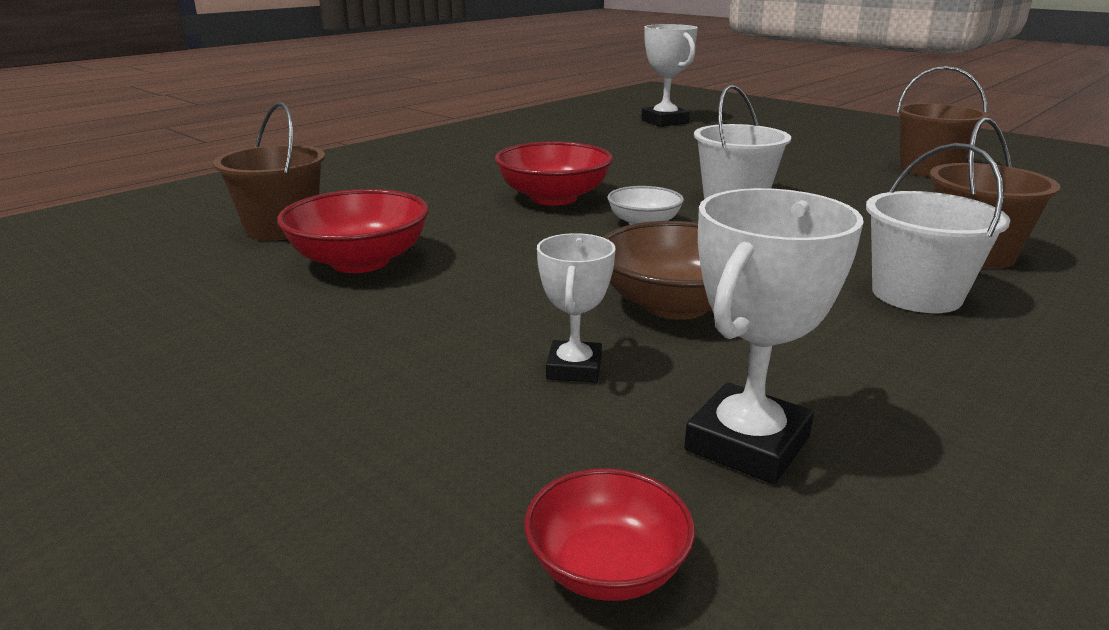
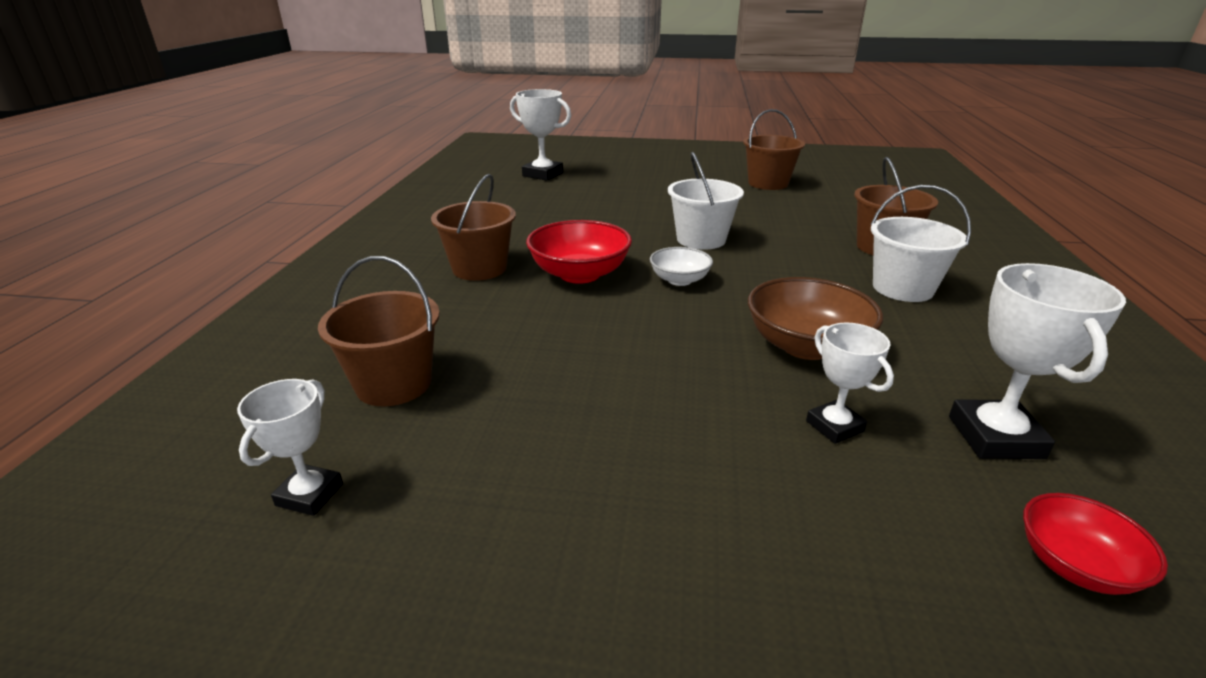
camera: 35 degrees left, 5 degrees up
(131, 268) = (310, 494): none -> white trophy
(360, 261) = (532, 393): red bowl -> none
(475, 176) = (479, 268): none -> brown bucket

